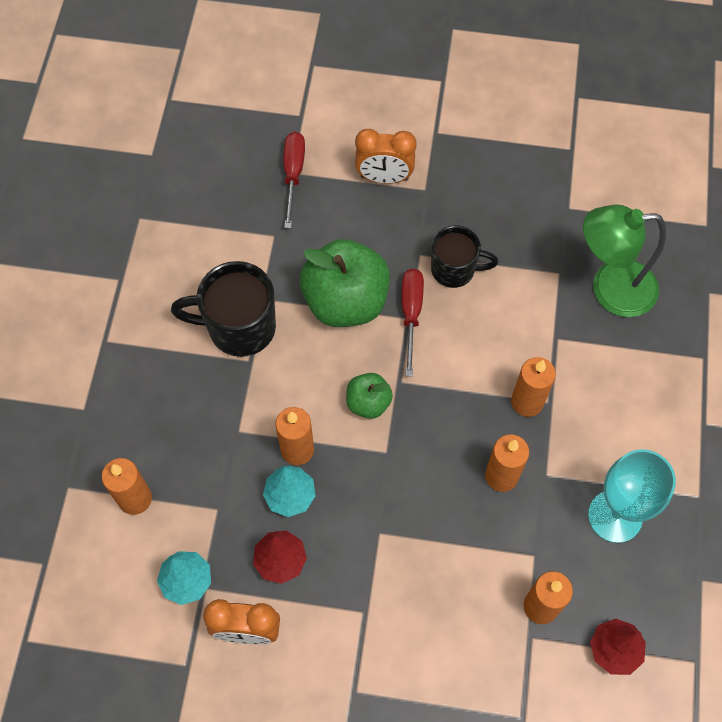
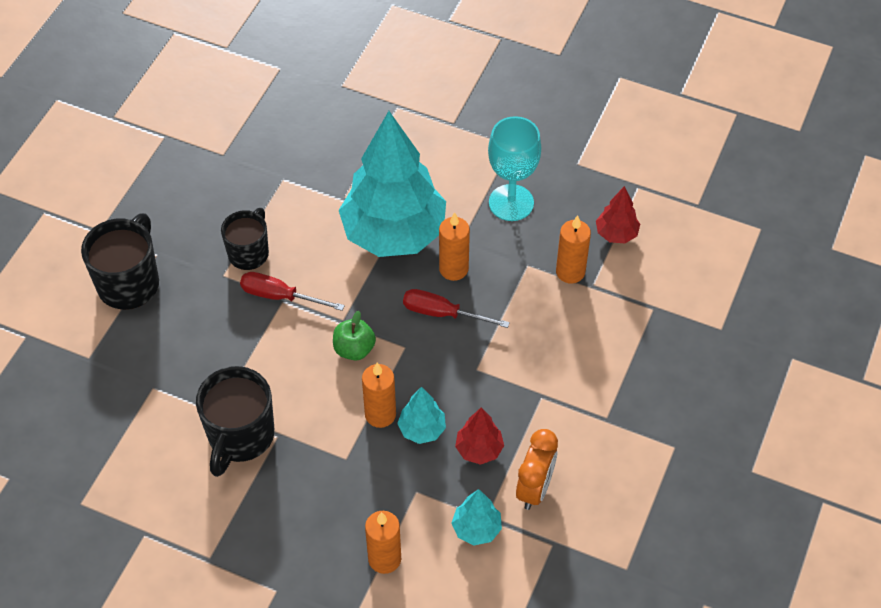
camera: 75 degrees left, 10 degrees down
(293, 175) = (92, 357): red screwdriver -> red screwdriver (442, 313)
(345, 301) = (247, 344): green apple -> none
(384, 178) = (129, 283): orange clock -> black mug
(527, 402) = (394, 234): orange candle -> turquoise tree
(610, 289) = (312, 148): green lamp -> none

